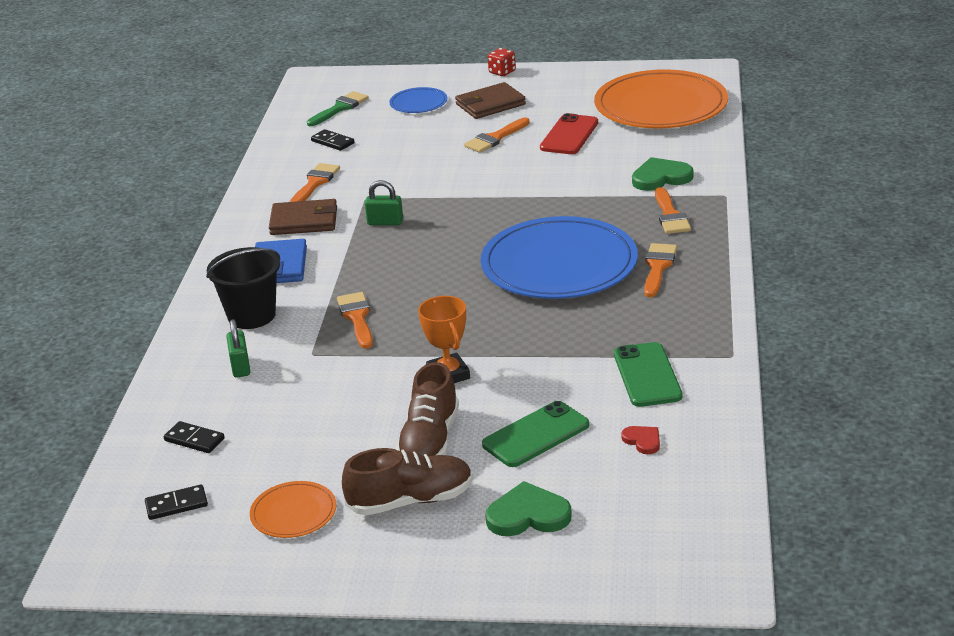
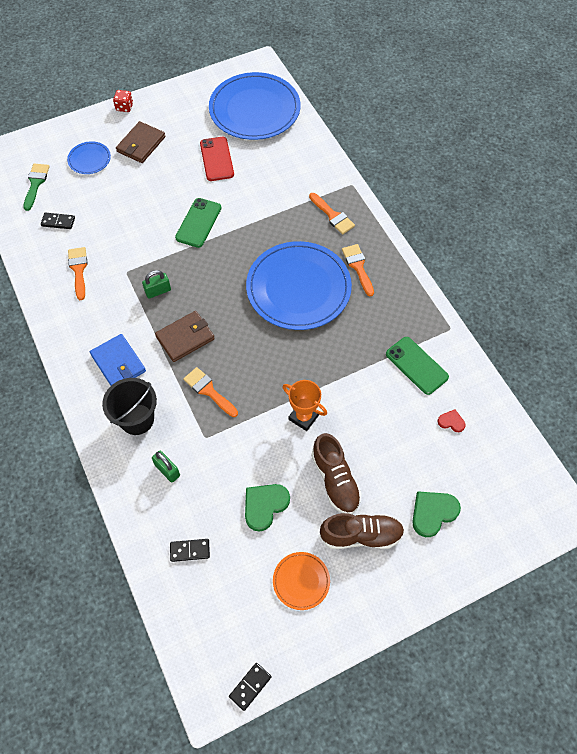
camera: 35 degrees left, 30 degrees up
(176, 505) = (224, 612): black domino -> black domino (250, 686)
(304, 221) = (101, 311): brown wallet -> brown wallet (185, 338)
(411, 501) = (361, 535): brown shoe -> brown shoe turned 45 degrees clockwise
(495, 138) = (170, 179): orange brush -> none
(536, 435) = (391, 445): green phone -> green phone (198, 223)
(661, 106) = (254, 109): orange plate -> blue plate
(661, 178) = (303, 181): green heart -> green heart (264, 506)

